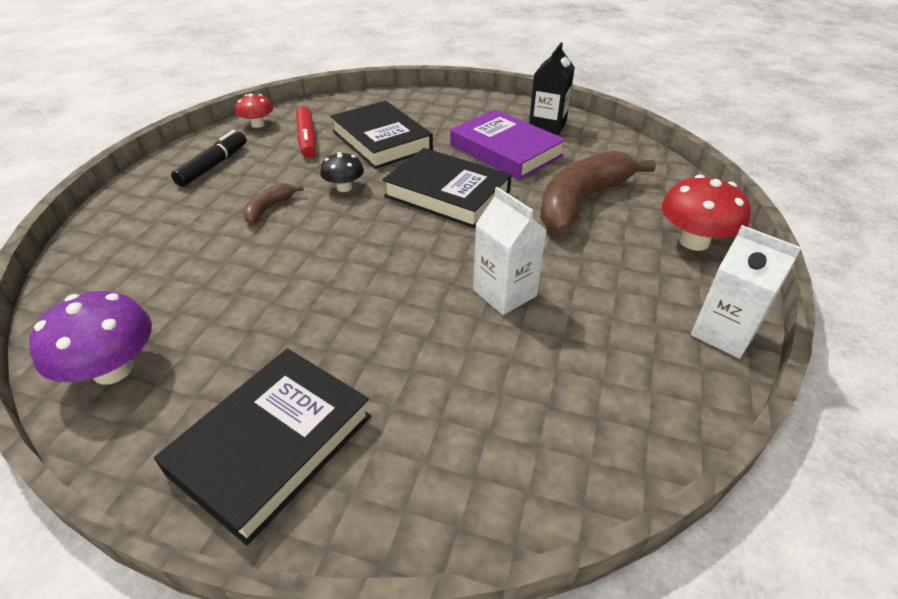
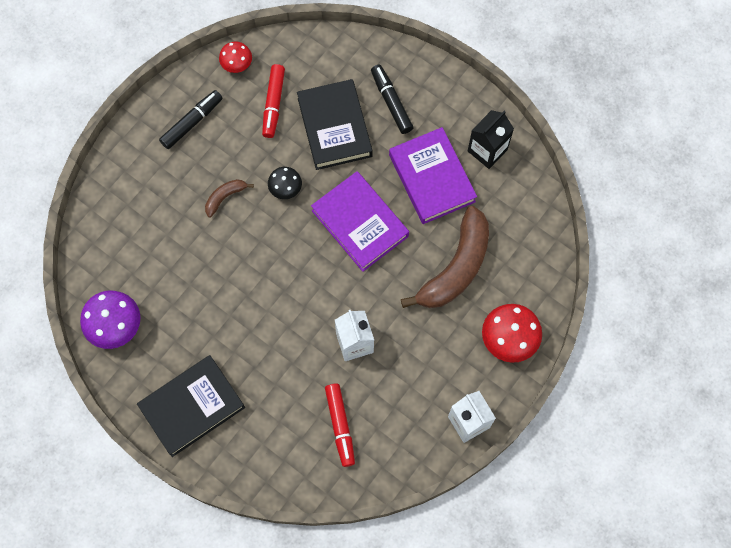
camera: 20 degrees right, 30 degrees up
(432, 118) = (391, 102): none -> black marker
(447, 194) = (360, 223): black book -> purple book
(543, 393) = (340, 425): none -> red marker
(581, 201) = (456, 267): brown banana -> brown banana turned 150 degrees clockwise

